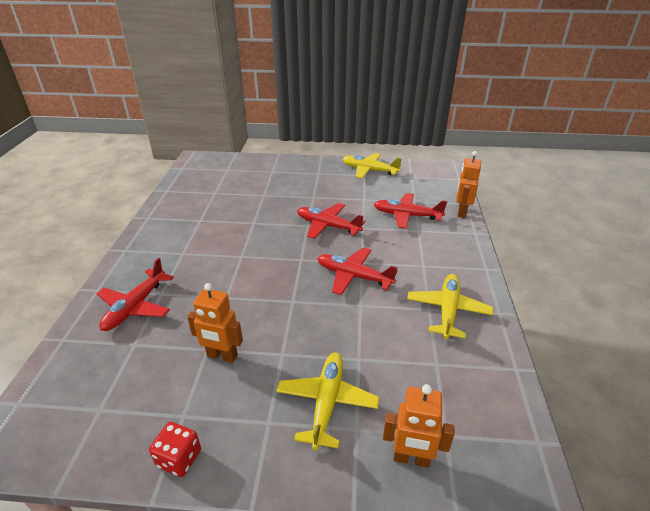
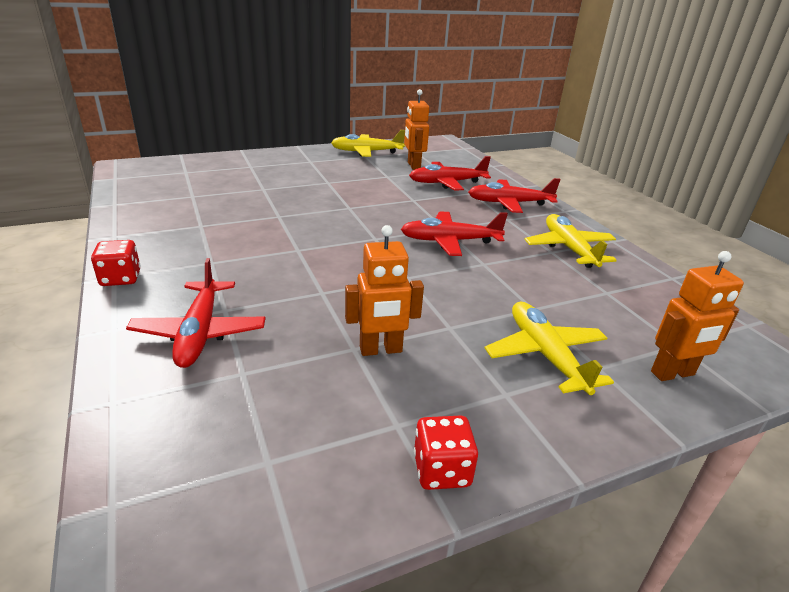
camera: 30 degrees left, 5 degrees down
(127, 252) = (121, 278): none -> red dice
(327, 226) = (373, 204): red plane -> red plane (509, 203)
(461, 212) = (495, 172): orange robot -> orange robot (413, 166)

